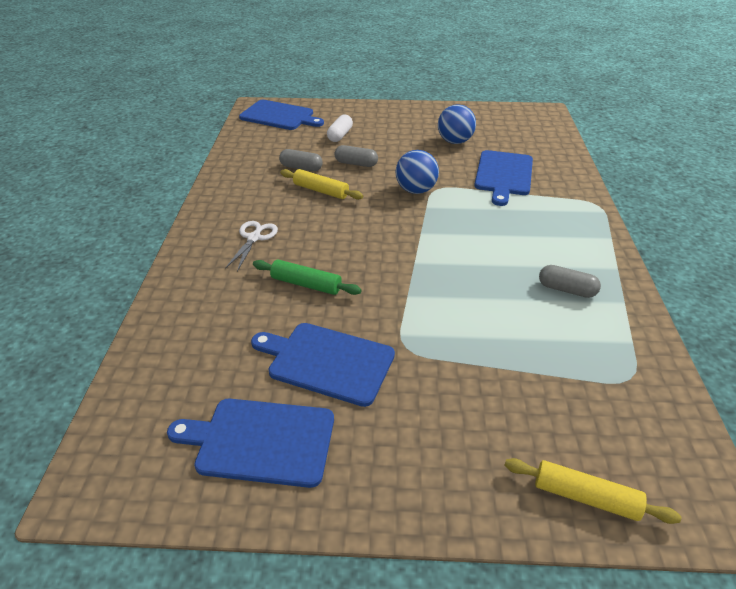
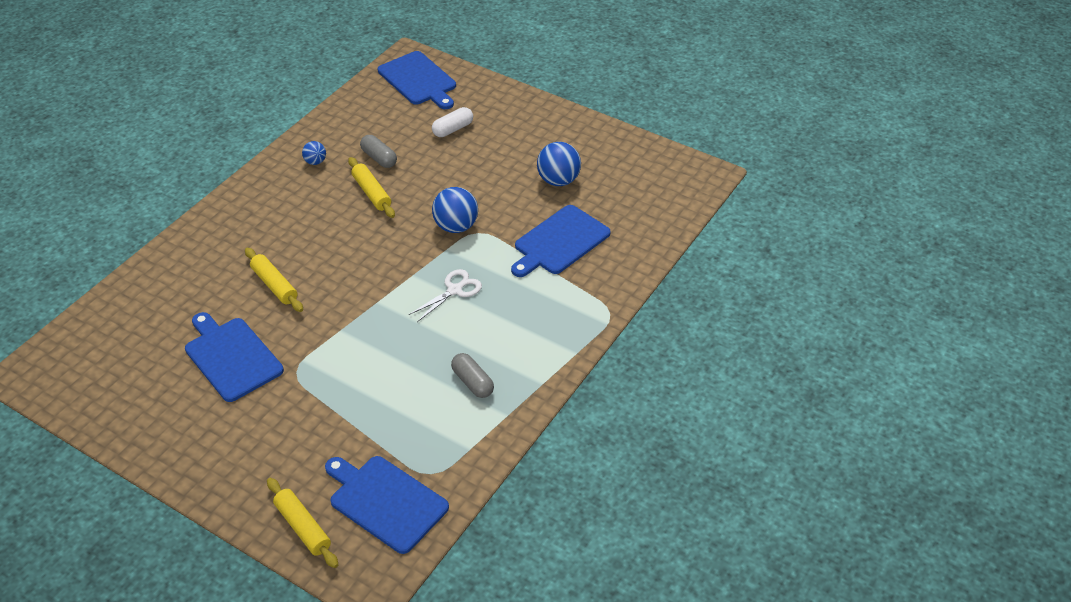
camera: 30 degrees right, 5 degrees up
(248, 185) = (315, 162): none -> blue ball
(254, 238) = (273, 222): white scissors -> white scissors (454, 290)
(260, 441) = (143, 392): blue cutting board -> blue cutting board (385, 501)
(306, 284) = (274, 285): green rolling pin -> yellow rolling pin
(356, 164) = (433, 172): grey capsule -> none

